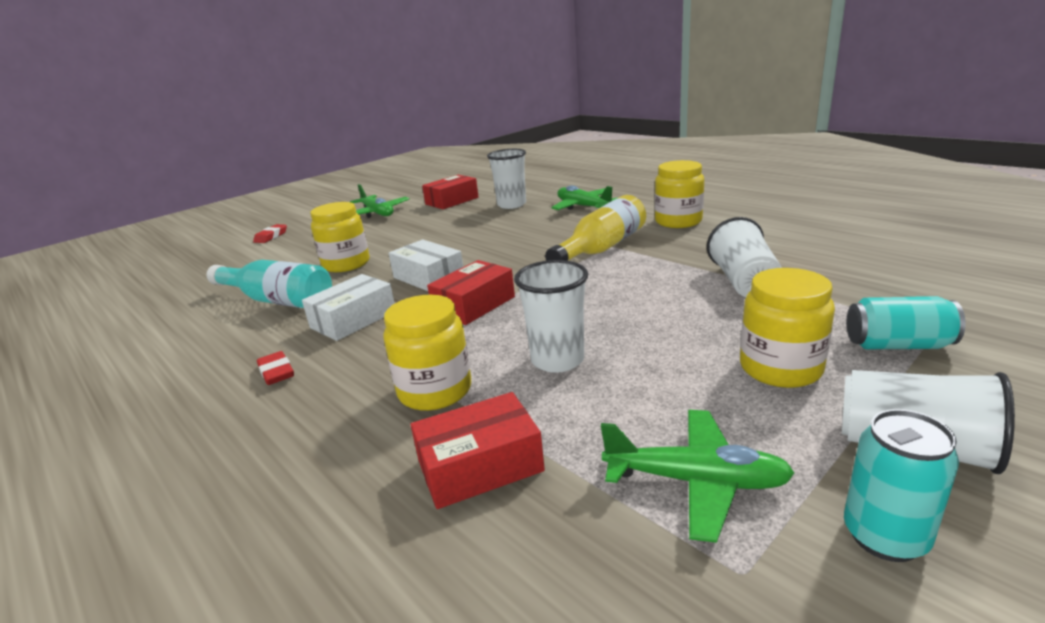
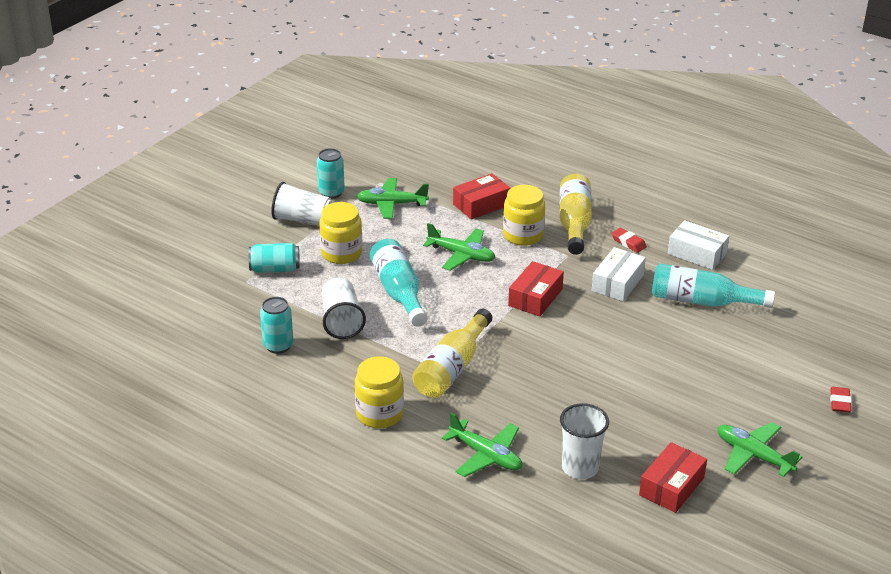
camera: 165 degrees right, 10 degrees up
(327, 410) = (574, 223): none -> yellow bottle
(346, 264) = (689, 348): yellow jar -> none
(428, 277) = (593, 328): white box -> white box (697, 253)
(557, 360) = (461, 255): white cup -> green plane
(665, 311) = (398, 292): none -> turquoise bottle
(819, 260) = (278, 346): none -> turquoise can

